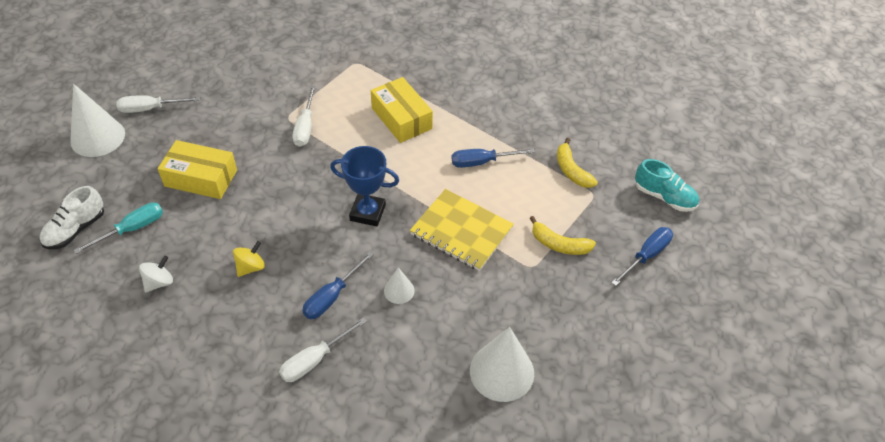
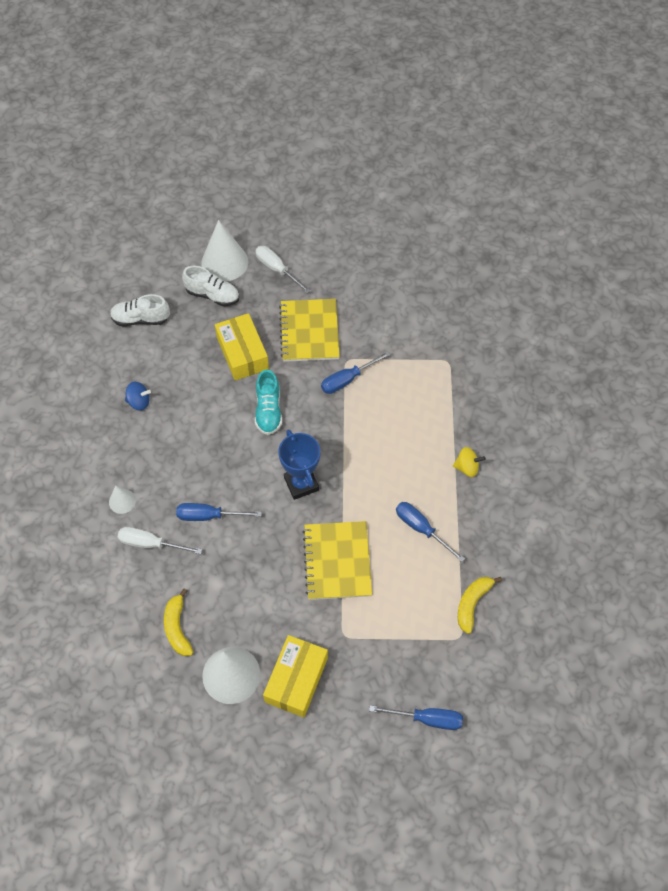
camera: 55 degrees right, 10 degrees up
(119, 164) = (213, 295): none -> white shoe
(132, 229) = (167, 350): turquoise screwdriver -> none
(159, 282) = (139, 402): white spinning top -> blue spinning top
(234, 124) = (309, 332): none -> yellow notebook
(251, 267) = (193, 446): yellow spinning top -> yellow spinning top (467, 467)
(305, 127) = (347, 379): white screwdriver -> blue screwdriver
(399, 290) = (248, 556): white cone -> white cone (122, 501)
(401, 118) = (416, 438): yellow box -> yellow box (296, 679)
(559, 244) = (383, 642): yellow banana -> yellow banana (177, 628)
(664, 197) = (506, 698): turquoise shoe -> turquoise shoe (268, 411)

